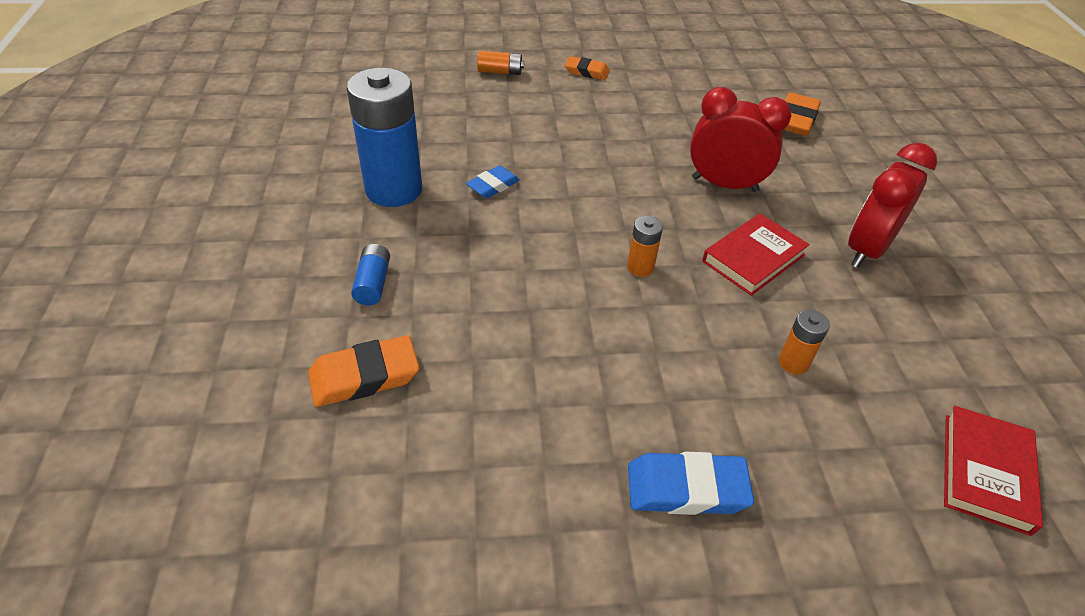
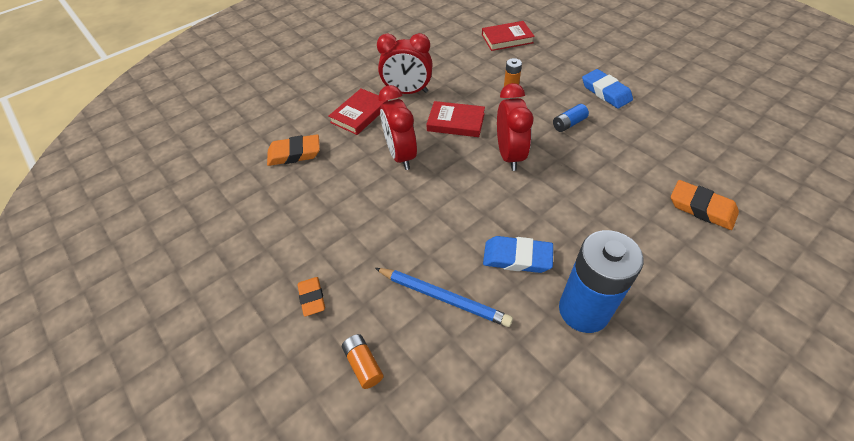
camera: 120 degrees left, 5 degrees up
(373, 283) = (658, 252): blue battery -> blue battery (568, 124)
(493, 186) = (517, 257): blue eraser -> blue eraser, size x1.54
(507, 127) = (443, 297): none -> blue pencil
(640, 267) = (509, 155): orange battery -> red clock
(840, 188) = (359, 114): none -> red book

